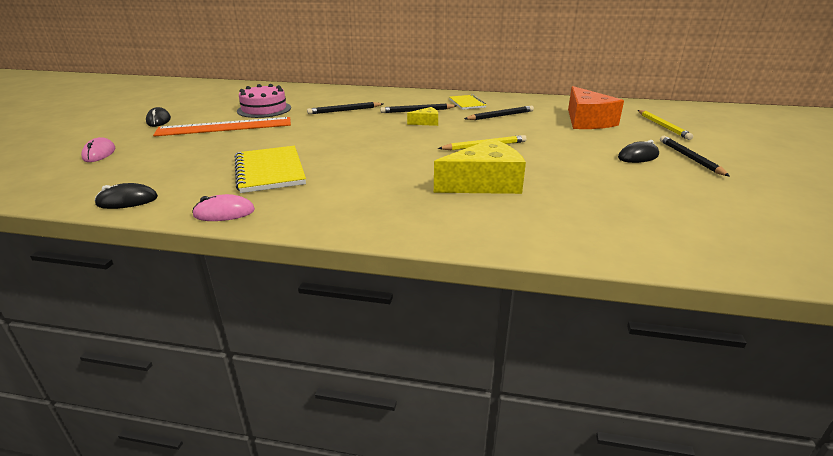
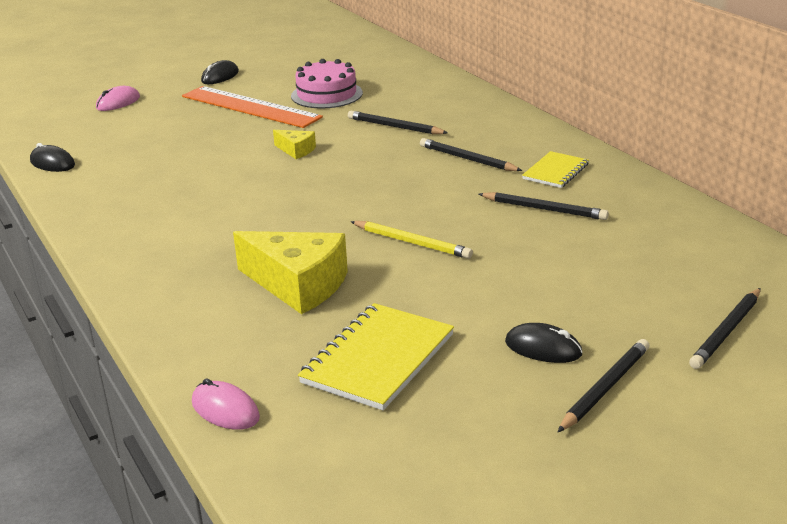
camera: 50 degrees right, 0 degrees up
(224, 213) = (77, 206): pink mouse -> pink mouse (225, 410)
(270, 171) = (179, 179): yellow notebook -> yellow notebook (378, 359)
(426, 122) = (435, 181): yellow cheese -> yellow cheese (296, 150)
(587, 121) = (636, 269): orange cheese -> none
(663, 126) = (726, 331): yellow pencil -> black pencil

